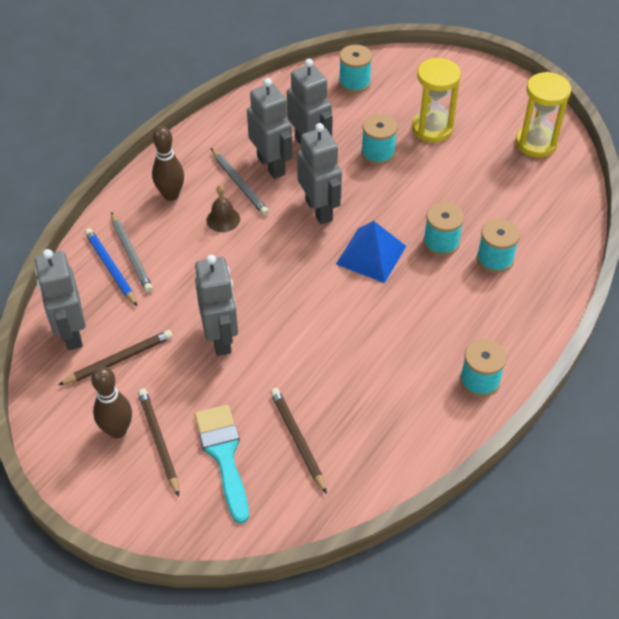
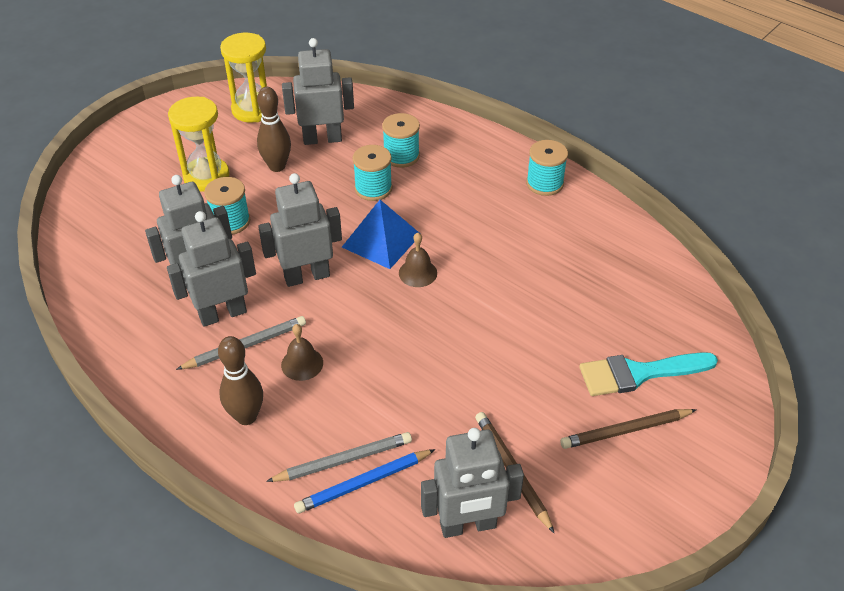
camera: 85 degrees left, 5 degrees down
(117, 430) = (613, 471): brown bowling pin -> brown bowling pin (277, 166)
(221, 338) = (485, 371): grey robot -> grey robot (322, 139)
(297, 440) = (616, 314): brown pencil -> none
(333, 284) = (418, 273): none -> brown bell
(354, 82) = (104, 230): turquoise spool -> none

